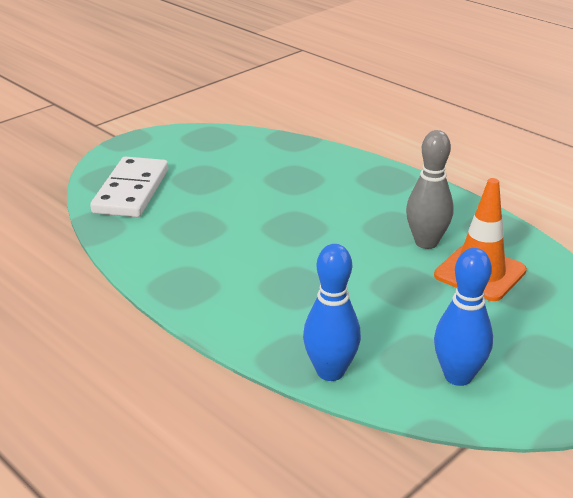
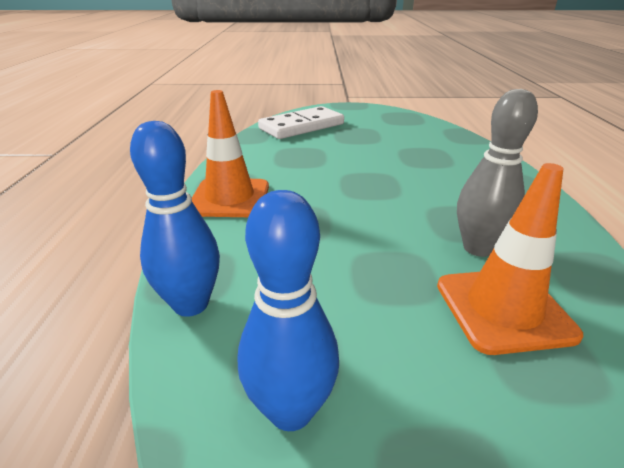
camera: 45 degrees right, 0 degrees up
(212, 296) = (230, 198): none -> orange traffic cone

